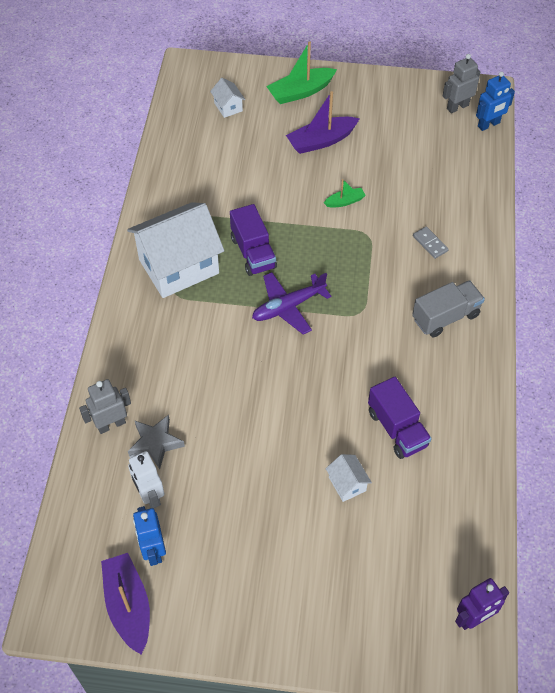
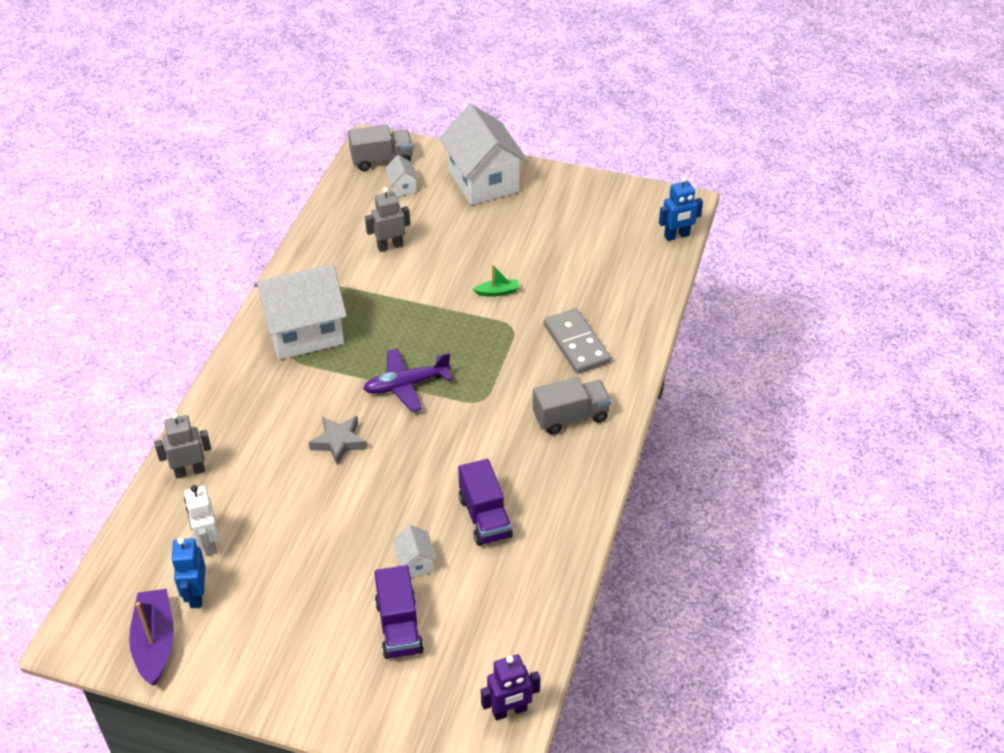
camera: 10 degrees right, 10 degrees down
(155, 443) = (229, 495): grey star -> grey star (339, 442)
(201, 82) = (382, 160): none -> grey truck
(253, 253) = (386, 329): purple truck -> purple truck (399, 627)
(300, 92) = (483, 181): green boat -> white house
(321, 141) = (491, 231): purple boat -> none
(430, 243) = (576, 344): grey domino -> grey domino, size x1.97
(457, 107) = (648, 214): grey robot -> grey robot (390, 246)

